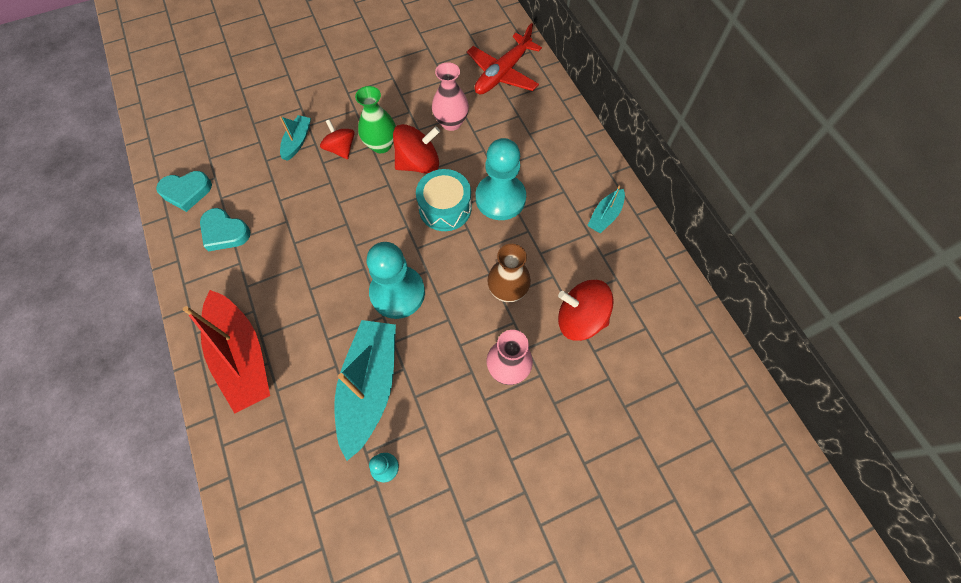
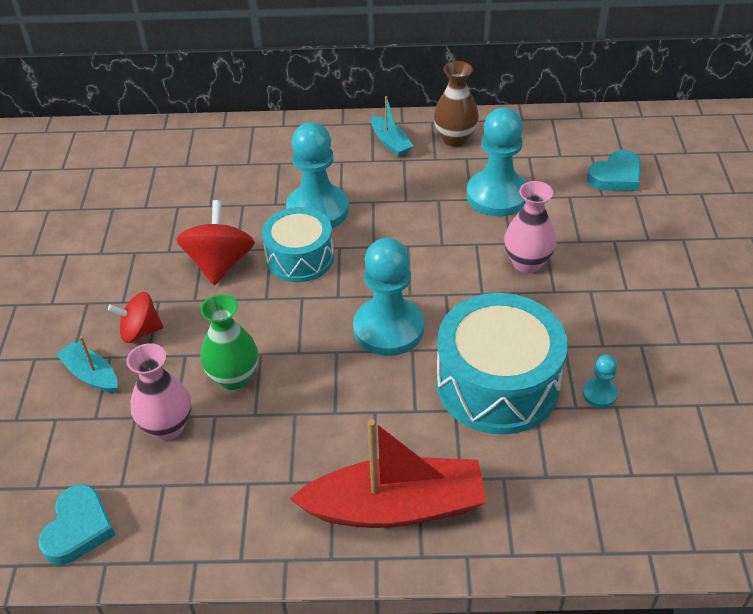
camera: 65 degrees left, 20 degrees down
(224, 232) = (185, 491): turquoise heart -> turquoise heart (616, 176)
(369, 387) = (497, 384): turquoise boat -> turquoise drum
(381, 145) = (165, 291): green vase -> green vase (234, 377)
(451, 123) = (182, 220): pink vase -> pink vase (167, 427)
(502, 73) = (147, 159): red plane -> none
(507, 291) = (437, 237): brown vase -> brown vase (455, 139)
(580, 319) = (497, 195): red spinning top -> turquoise pawn

